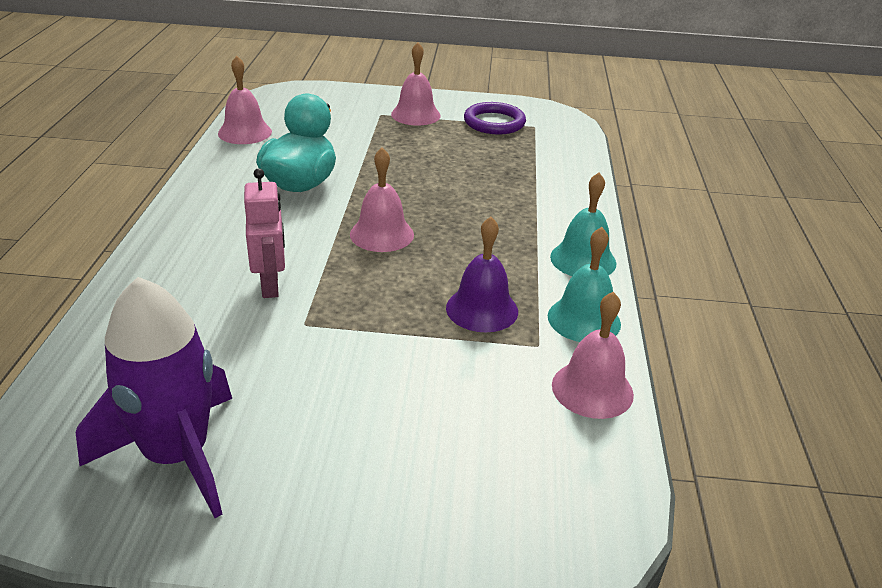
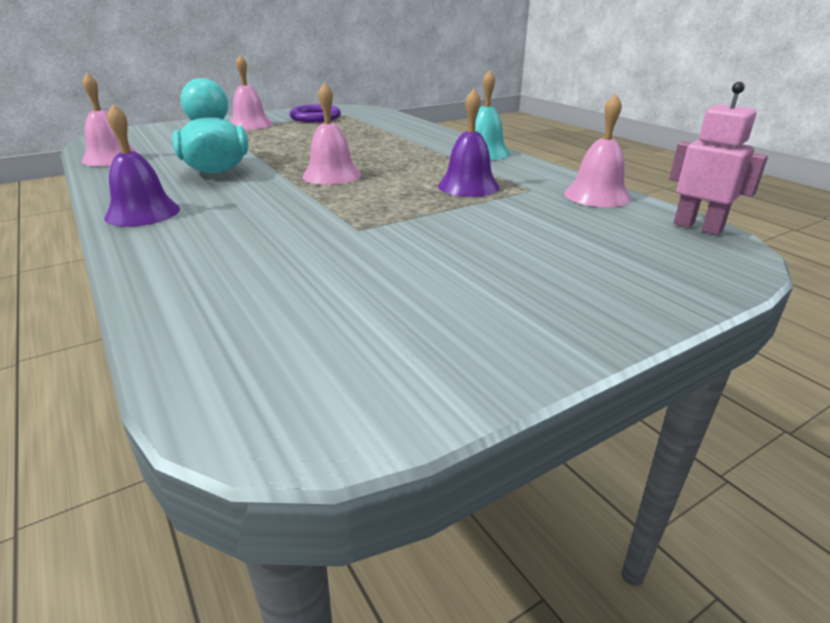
camera: 35 degrees left, 5 degrees down
(177, 456) = (395, 332): purple rocket -> none
(185, 224) = (142, 213): none -> purple bell
(270, 285) = (291, 220): pink robot -> pink robot (698, 227)
(584, 319) = (534, 173): turquoise bell -> none

